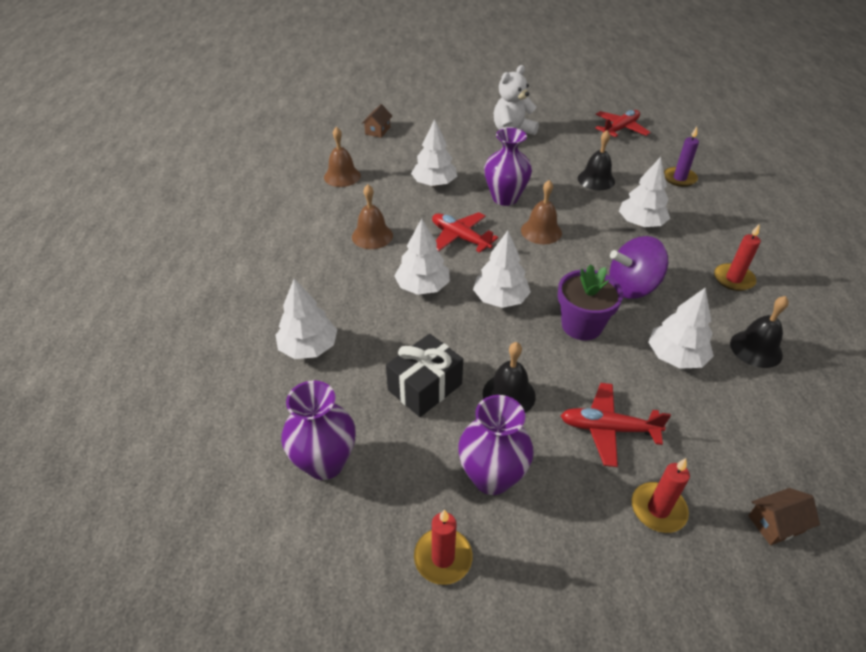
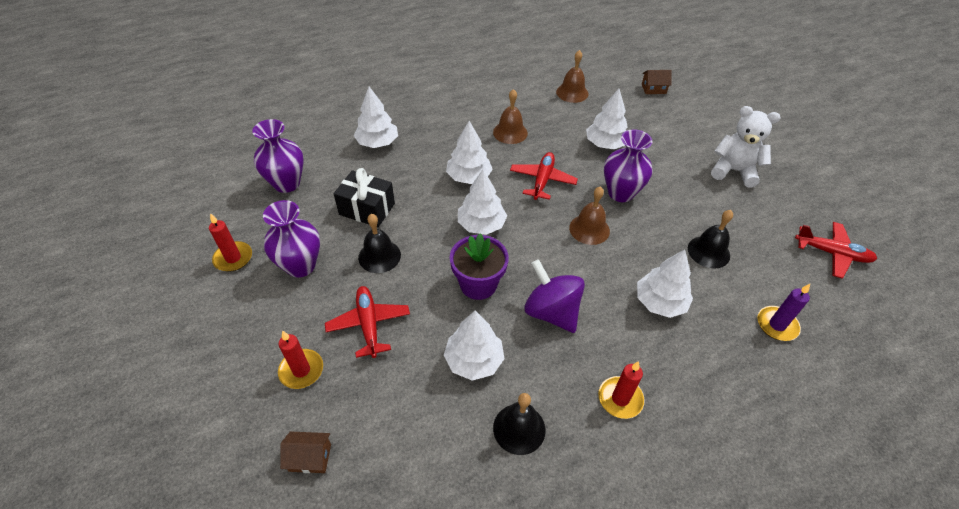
camera: 65 degrees right, 5 degrees up
(776, 524) = (310, 458): brown house -> brown house turned 45 degrees counterclockwise

